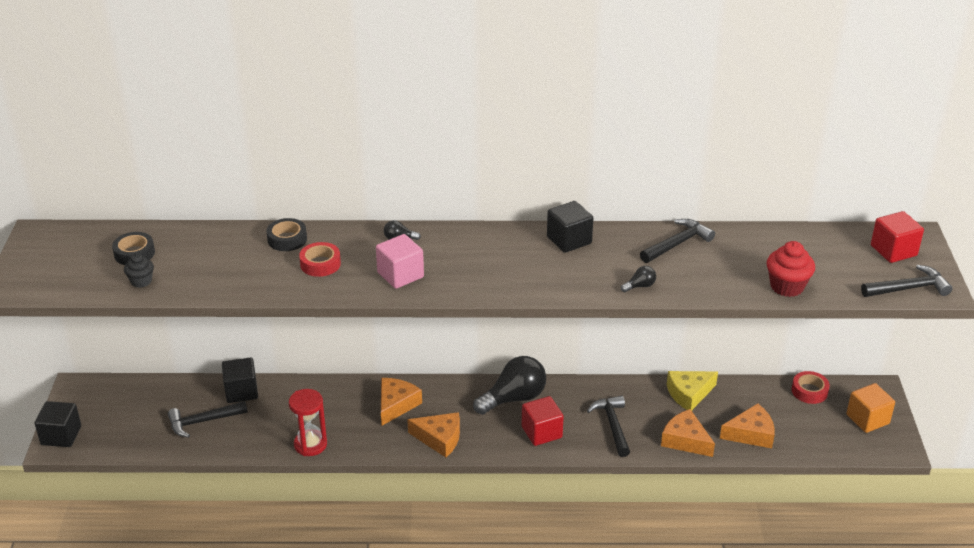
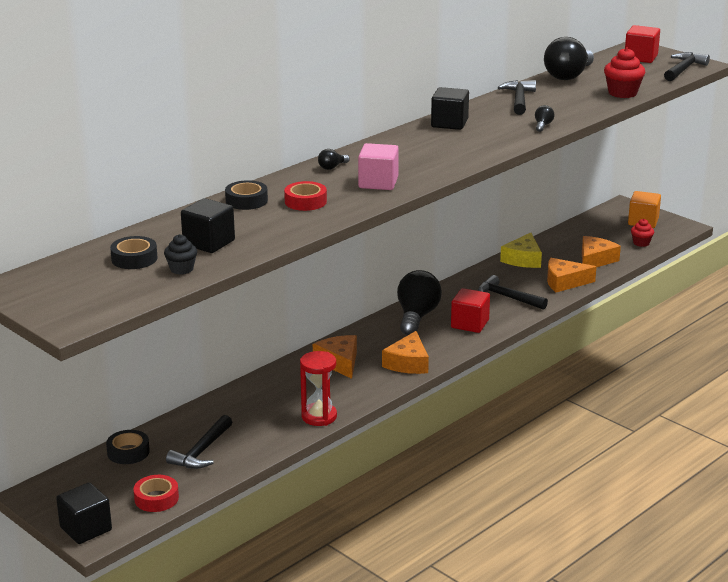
camera: 45 degrees left, 10 degrees down
(165, 391) = (128, 452): none -> black tape
(241, 391) = (198, 418): black cube -> black cube (209, 243)
(439, 438) = (408, 363): orange cheese -> orange cheese turned 135 degrees clockwise
(777, 238) = (568, 76): none -> black light bulb
(809, 391) = (588, 224): red tape -> red tape (156, 498)
(825, 442) = (641, 243): none -> red cupcake

